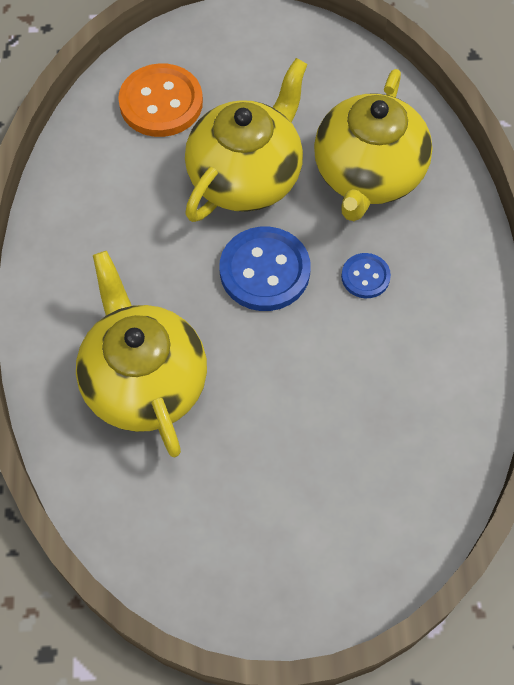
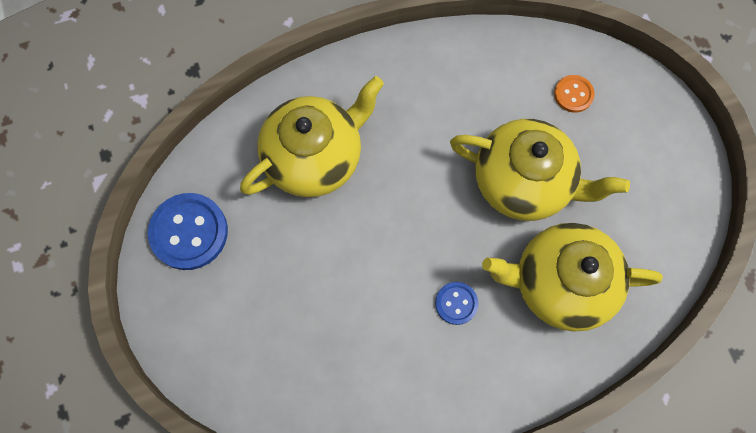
camera: 75 degrees right, 10 degrees up
(161, 103) = (573, 94): orange button -> orange button, size x0.54
(264, 271) = (437, 220): blue button -> blue button (189, 232)

